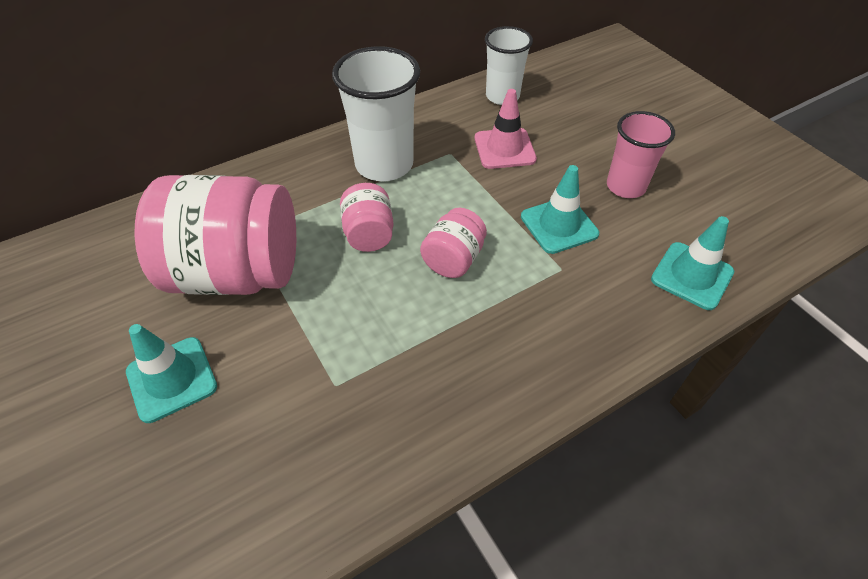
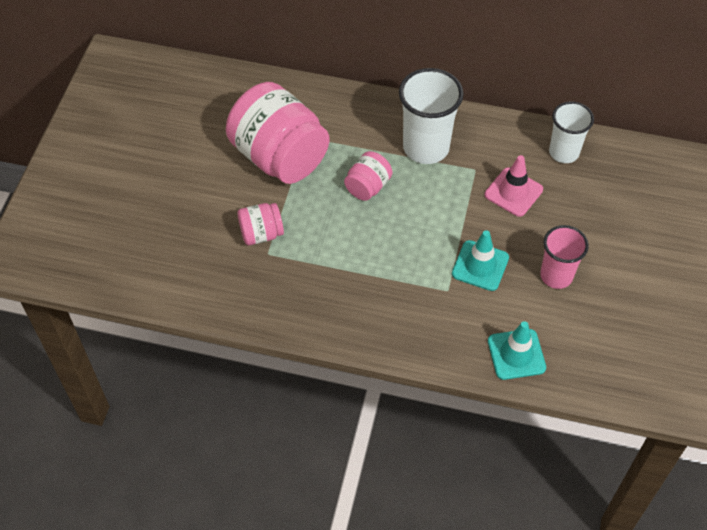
camera: 45 degrees right, 5 degrees up
(172, 379) = (202, 191): turquoise traffic cone -> none
(453, 259) = (395, 237): pink jar -> pink jar (261, 234)

